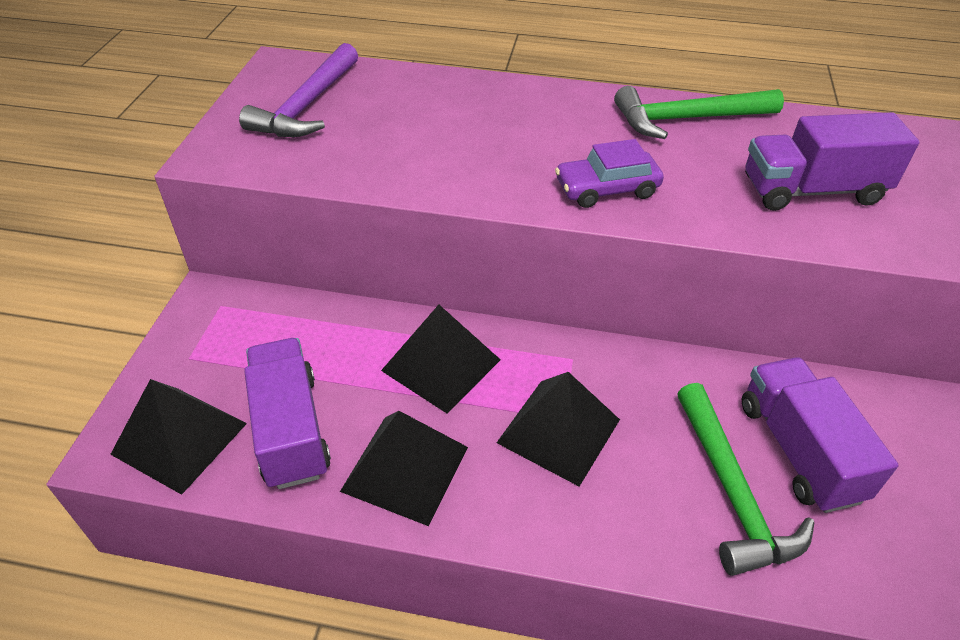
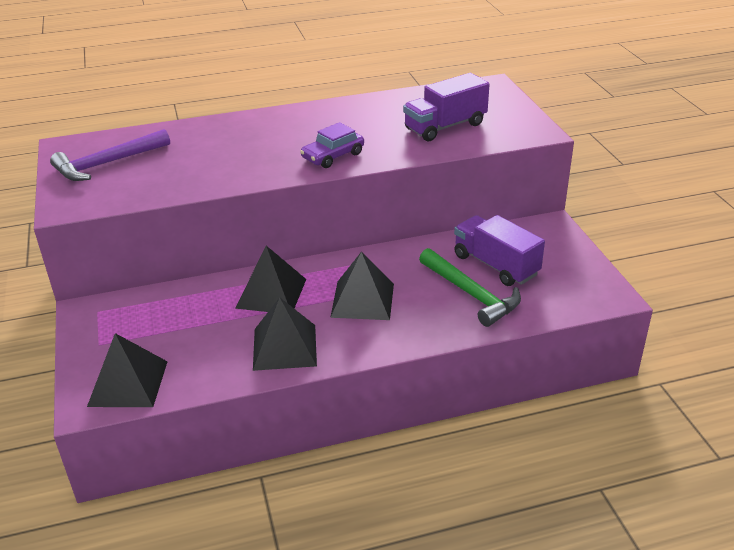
camera: 25 degrees left, 10 degrees down
(291, 429) = (199, 354): purple truck -> none
(307, 106) = (107, 163): purple hammer -> purple hammer turned 60 degrees clockwise
(687, 119) = (357, 110): green hammer -> none

